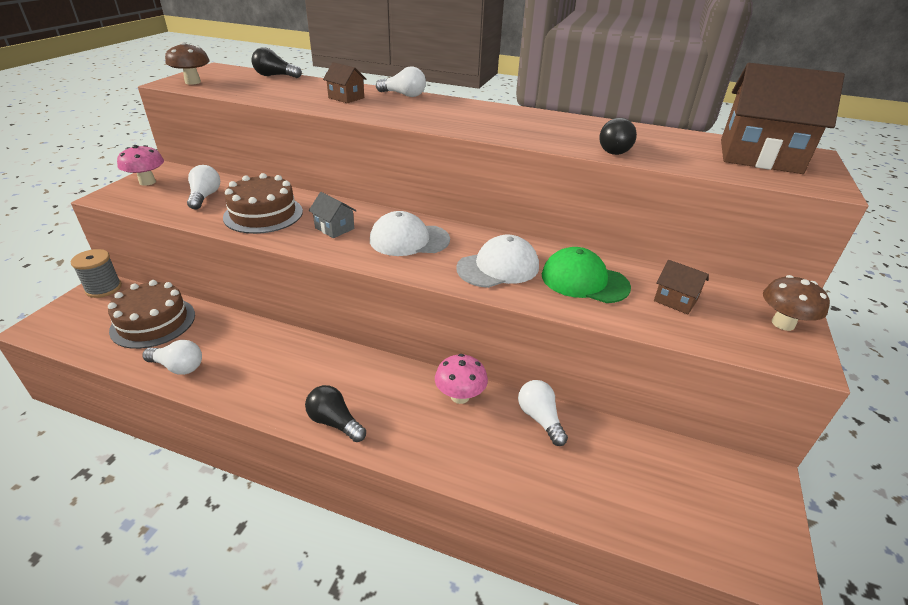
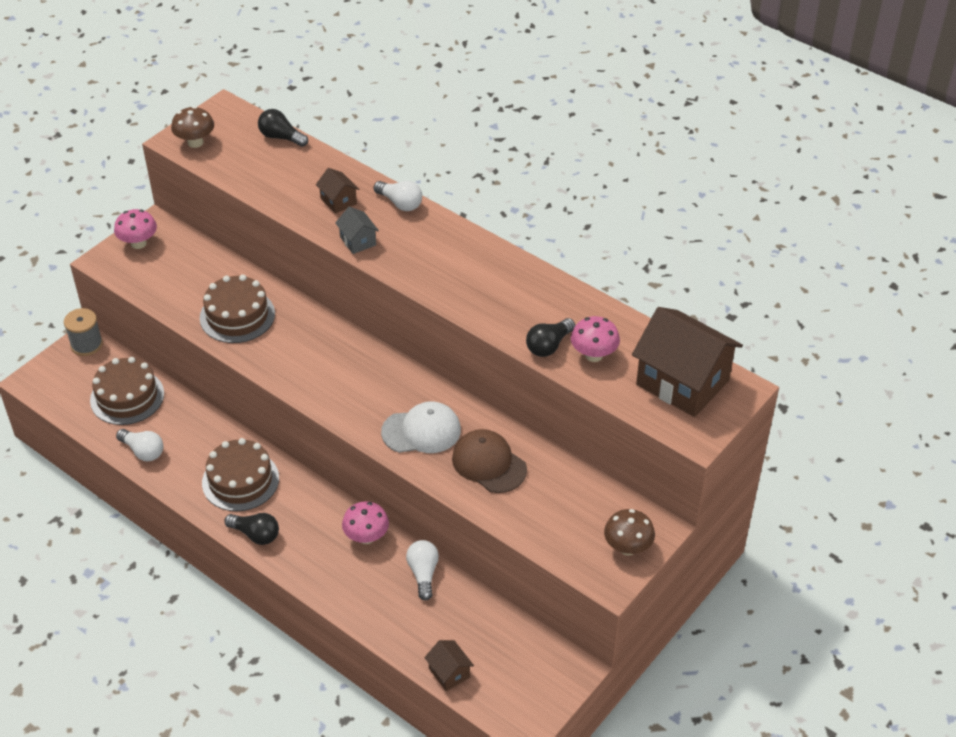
camera: 20 degrees right, 10 degrees up
(205, 197) = (189, 278): white light bulb -> none
(299, 372) = (240, 480): none -> brown cake
(334, 228) = (296, 349): grey house -> grey house (358, 241)
(335, 422) = (255, 534): black light bulb -> black light bulb turned 150 degrees clockwise
(409, 240) = (358, 379): white cap -> none
(584, 281) = (489, 463): green cap -> brown cap
(662, 150) = (593, 355): none -> pink mushroom
(675, 300) = (554, 502): brown house -> brown house (449, 673)

